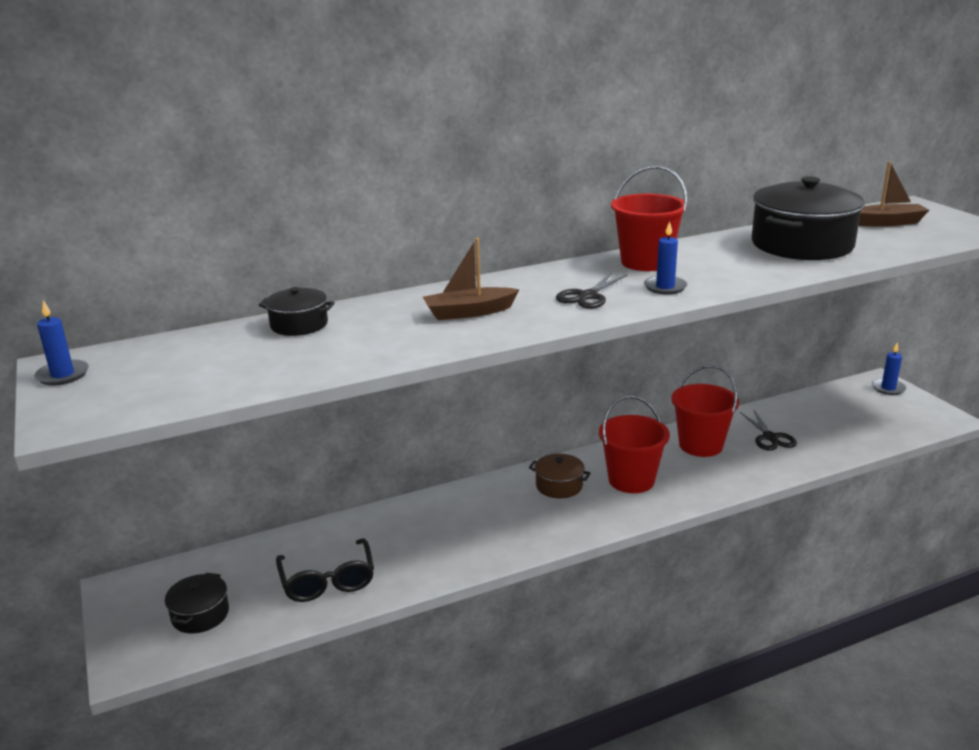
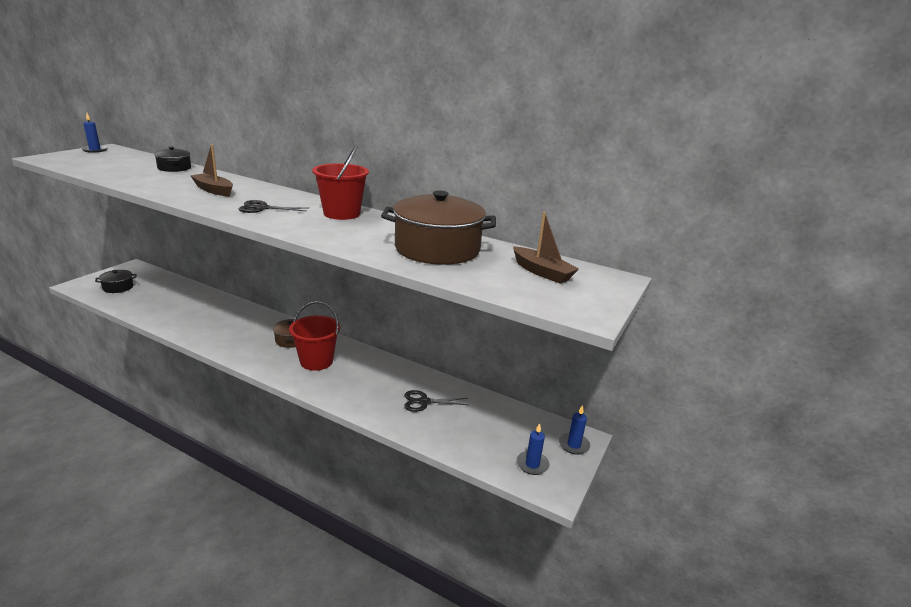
camera: 50 degrees right, 0 degrees up
(327, 580) = (157, 305): black glasses -> none
(665, 287) = (296, 222): blue candle -> blue candle (532, 464)
(701, 445) = (385, 376): red bucket -> none
(770, 437) = (424, 402): black scissors -> black scissors turned 45 degrees clockwise
(802, 245) = (437, 249): black pot -> brown pot

